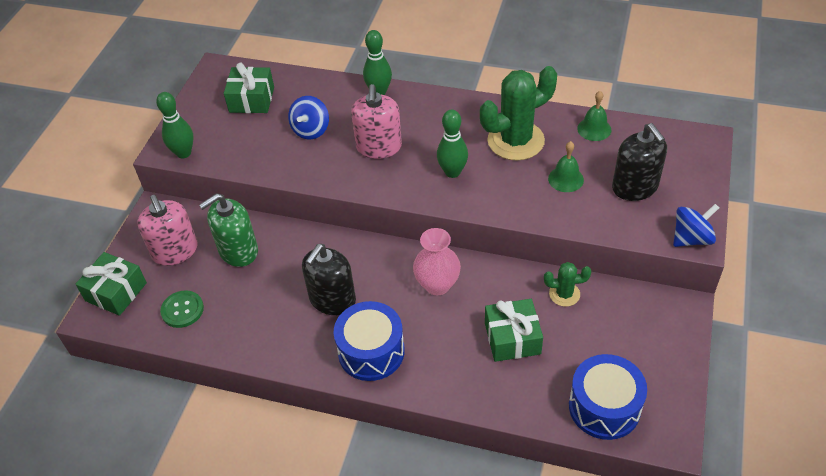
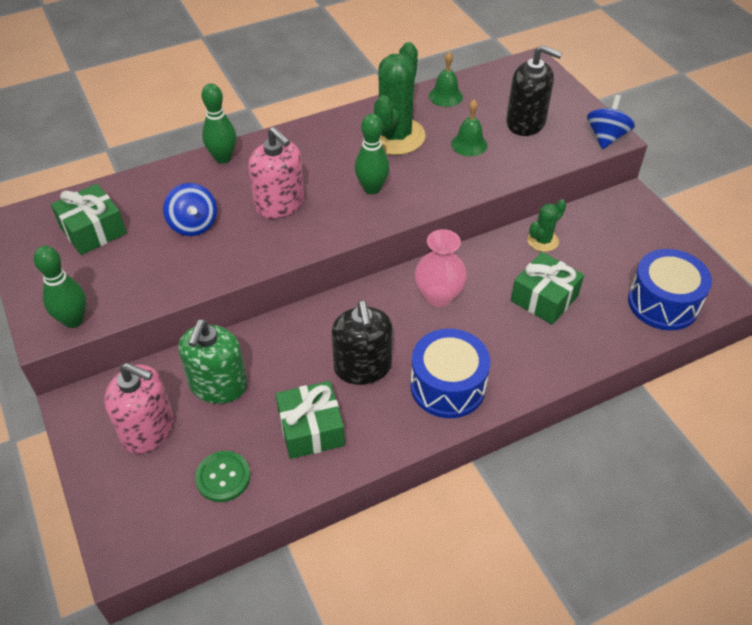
camera: 45 degrees left, 0 degrees up
(116, 292) = (124, 512): green gift -> green gift (311, 429)

